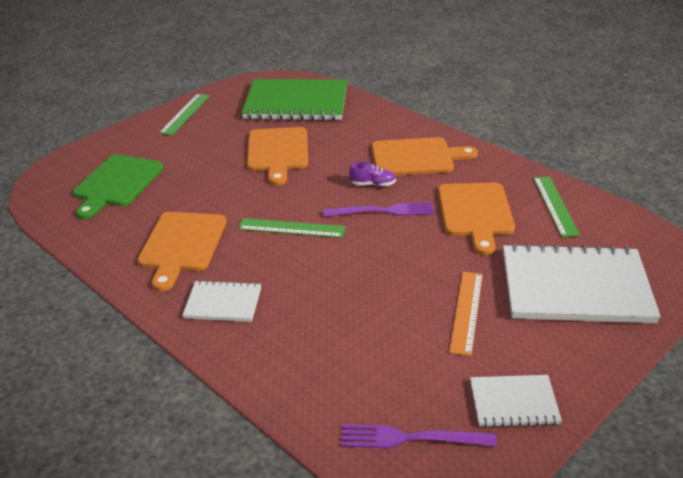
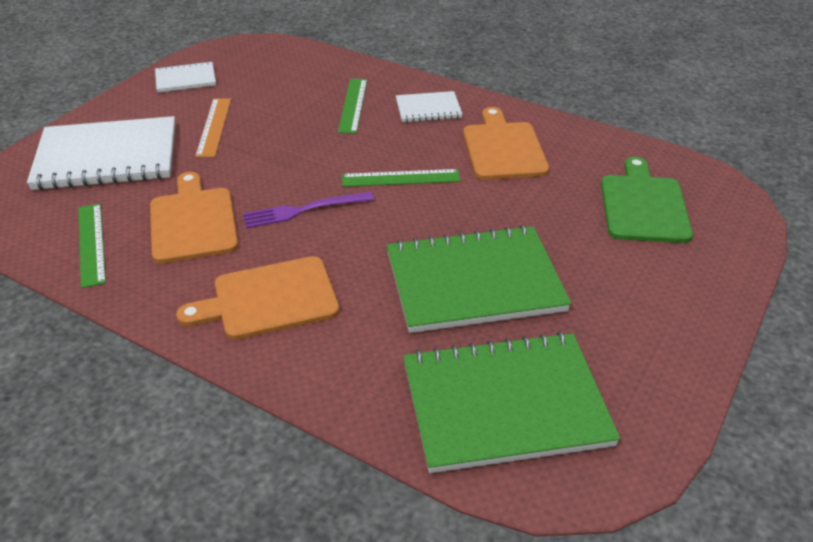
camera: 165 degrees right, 5 degrees up
(185, 114) = (677, 344): green ruler -> green ruler (353, 105)
(277, 152) = (474, 282): orange cutting board -> green notebook
(372, 184) = (323, 245): purple shoe -> none
(410, 438) = (258, 57): purple fork -> none

